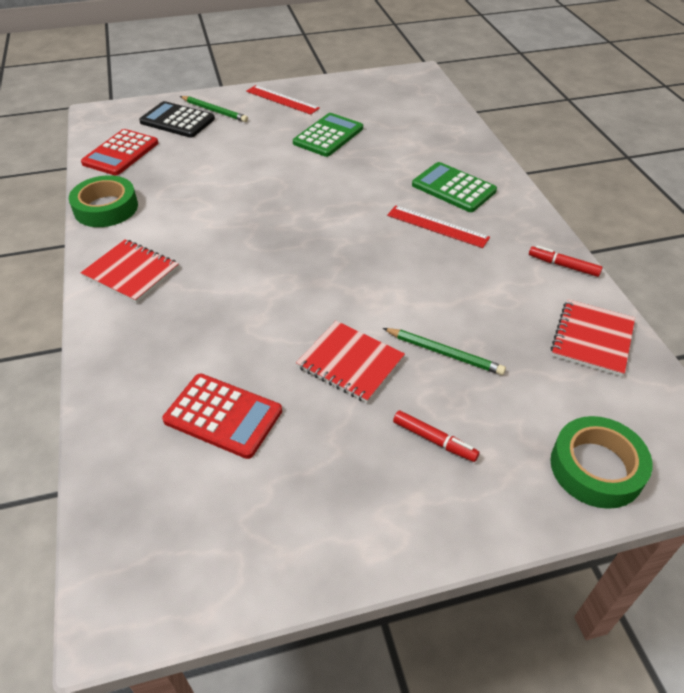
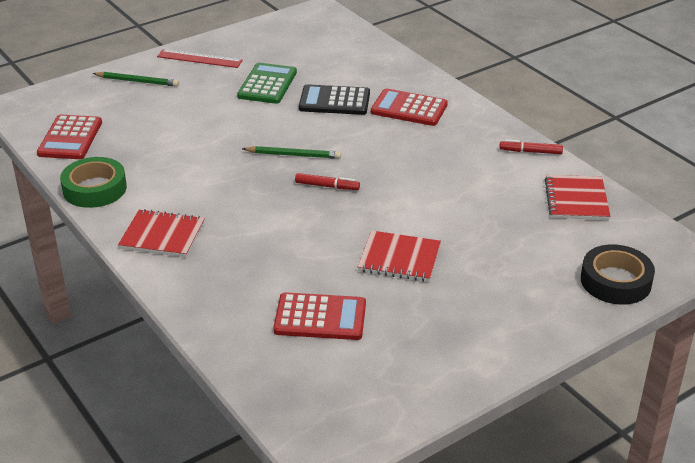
camera: 20 degrees left, 10 degrees down
(177, 120) = (106, 97): black calculator -> black calculator (334, 101)
(434, 440) = (493, 293): red marker -> red marker (327, 186)
(437, 226) = (412, 143): red ruler -> none
(444, 353) = (469, 235): green pencil -> green pencil (293, 155)
(453, 188) = (409, 108): green calculator -> red calculator
(596, 467) = (615, 281): green tape -> black tape

